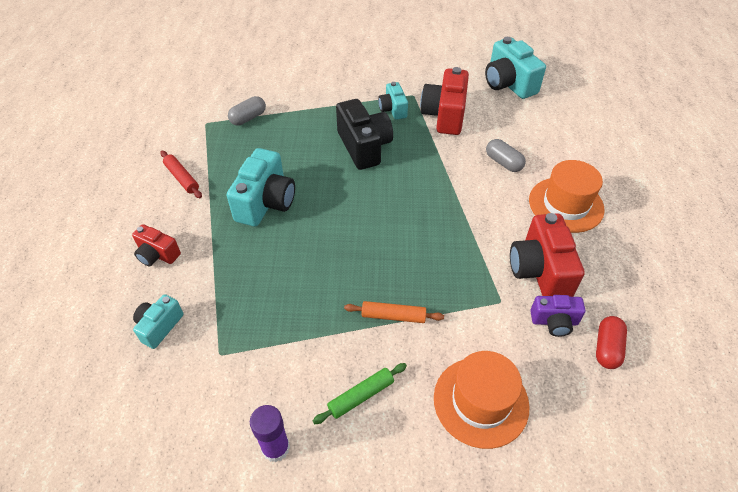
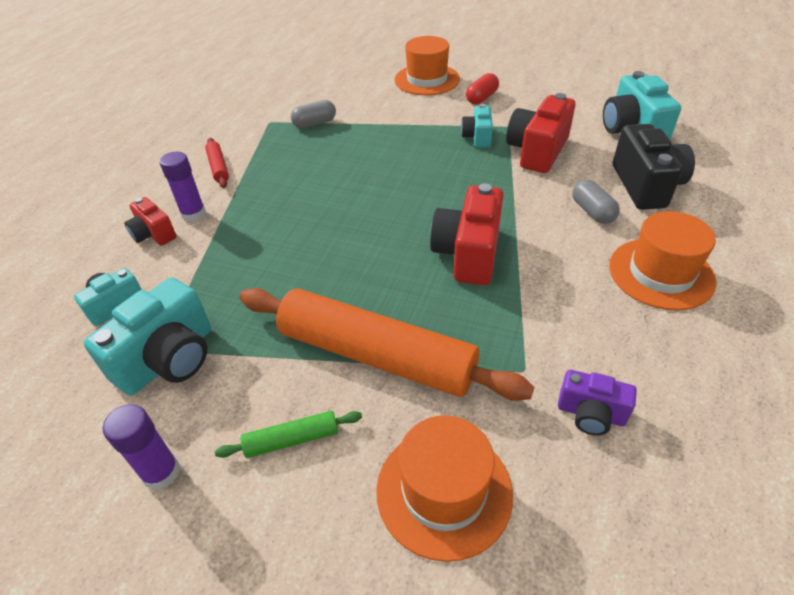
camera: 20 degrees right, 5 degrees down
(183, 228) = (193, 214): none -> purple glue stick
(265, 202) = (290, 205): turquoise camera -> turquoise camera (168, 359)
(327, 57) = (427, 80): none -> orange hat
(364, 147) = (426, 169): black camera -> black camera (645, 186)
(393, 316) = (376, 355): orange rolling pin -> orange rolling pin, size x2.40
(540, 270) = (594, 345): red camera -> red camera (468, 253)
(607, 348) = (659, 469): red capsule -> red capsule (482, 98)

